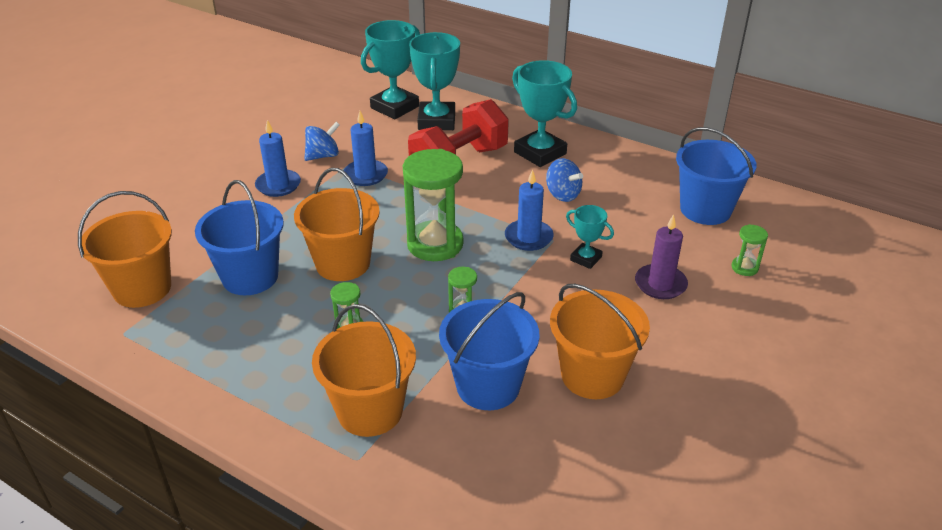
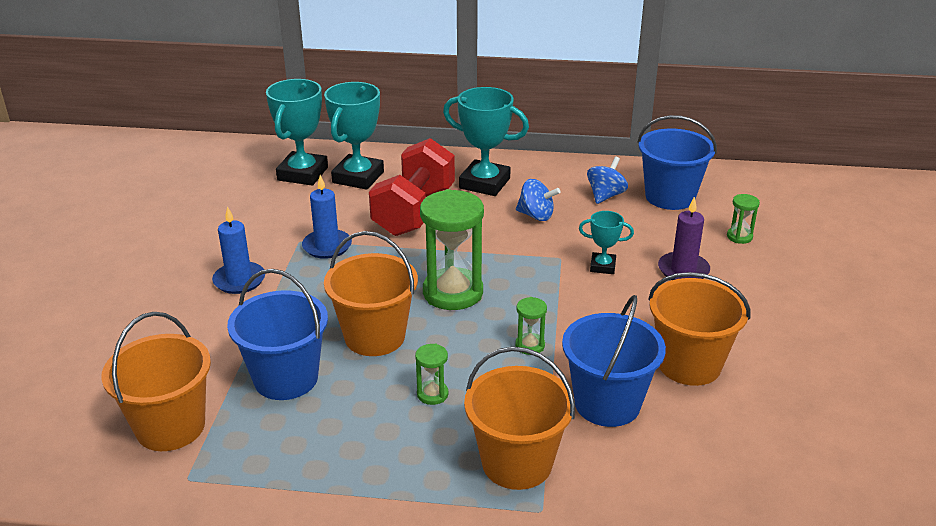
camera: 25 degrees left, 5 degrees down
(323, 156) = (265, 239): blue spinning top -> blue spinning top (605, 195)
(436, 121) = (358, 177): turquoise trophy -> turquoise trophy turned 45 degrees clockwise
(528, 237) = (536, 262): blue candle -> none

